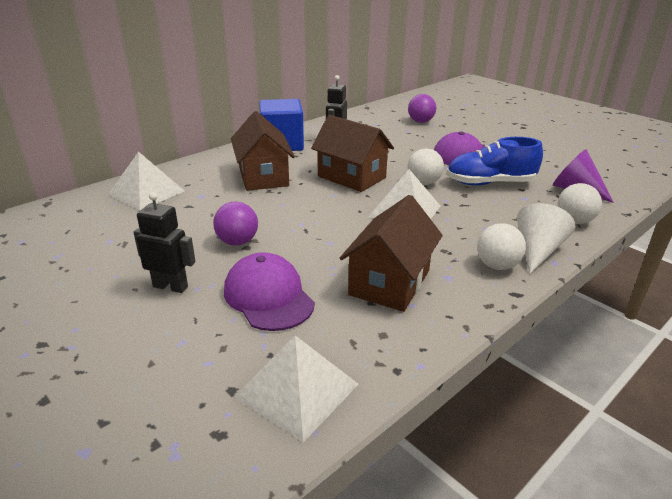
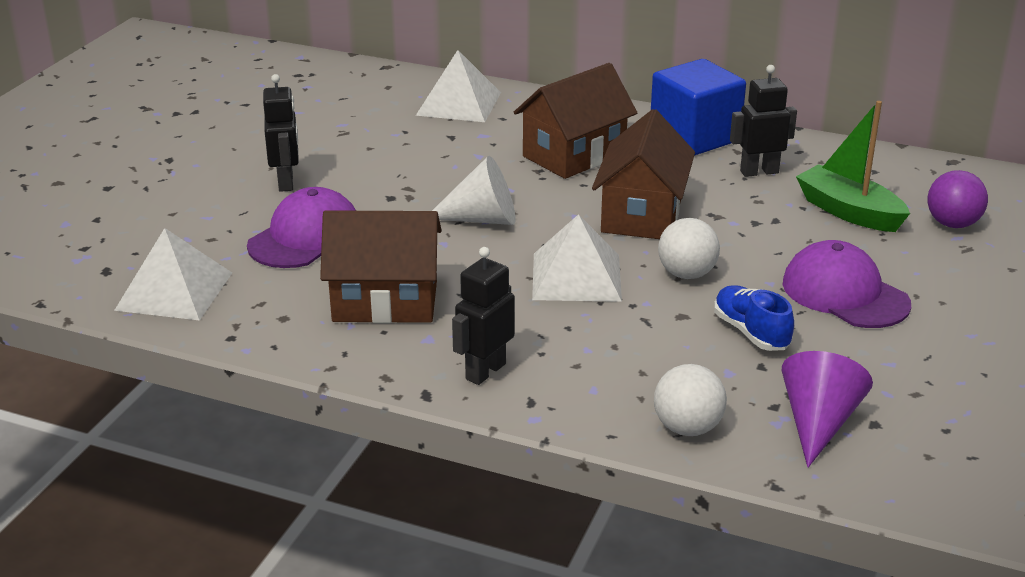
camera: 65 degrees right, 0 degrees up
(237, 242) = (397, 189): purple ball -> none
(393, 135) = (849, 212): none -> green boat
(490, 183) = (751, 332): blue shoe -> blue shoe, size x0.64
(497, 265) = (485, 371): white ball -> black robot
(537, 251) = (555, 401): white cone -> white cone (482, 219)

